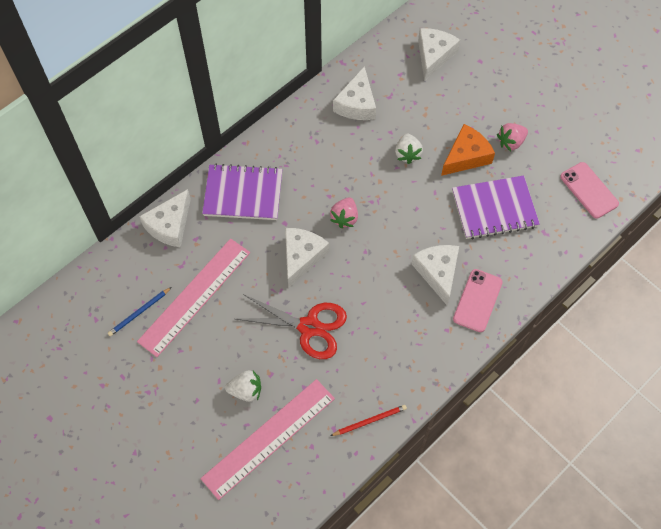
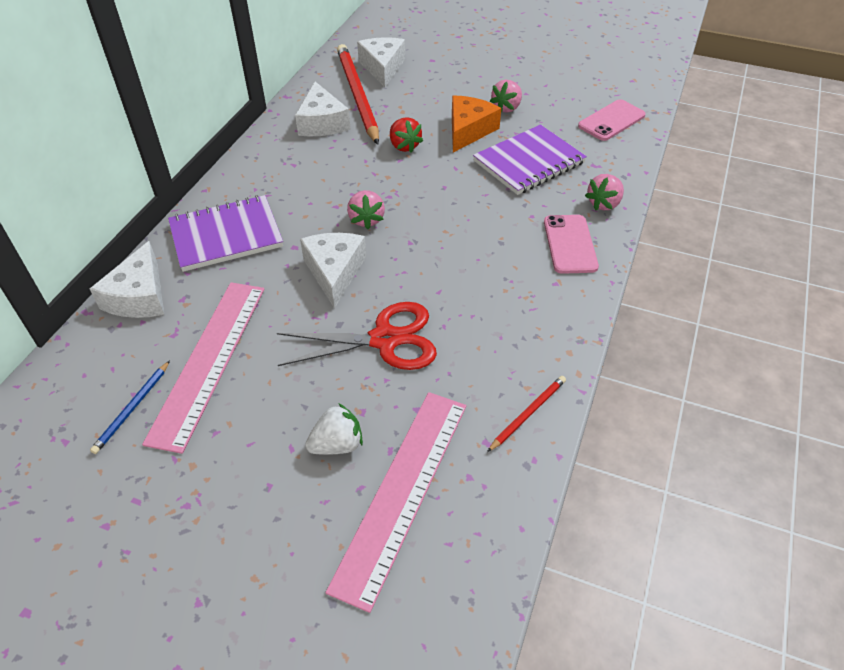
camera: 25 degrees left, 15 degrees down
(398, 82) = (357, 95): none -> red pencil
(407, 154) = (404, 146): white strawberry -> red strawberry
(437, 272) = (507, 234): white cheese -> none
(526, 273) = (604, 204): none -> pink strawberry
(589, 190) = (611, 121): pink phone -> pink phone turned 75 degrees counterclockwise

